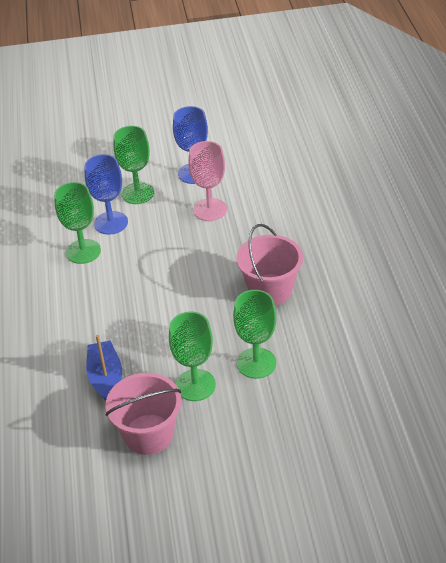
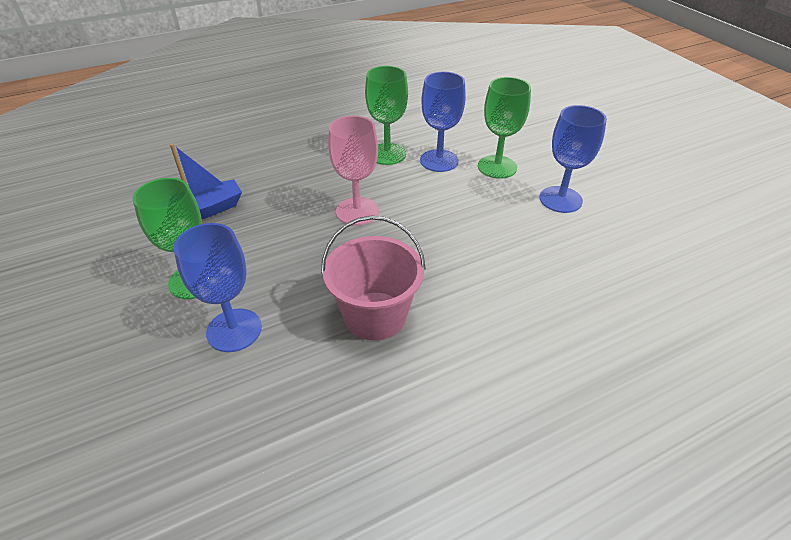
camera: 70 degrees right, 0 degrees up
(148, 434) = (120, 260): pink bucket -> none
(210, 210) = (502, 227): pink goblet -> pink goblet (357, 211)
(256, 363) = (234, 330): green goblet -> blue goblet

